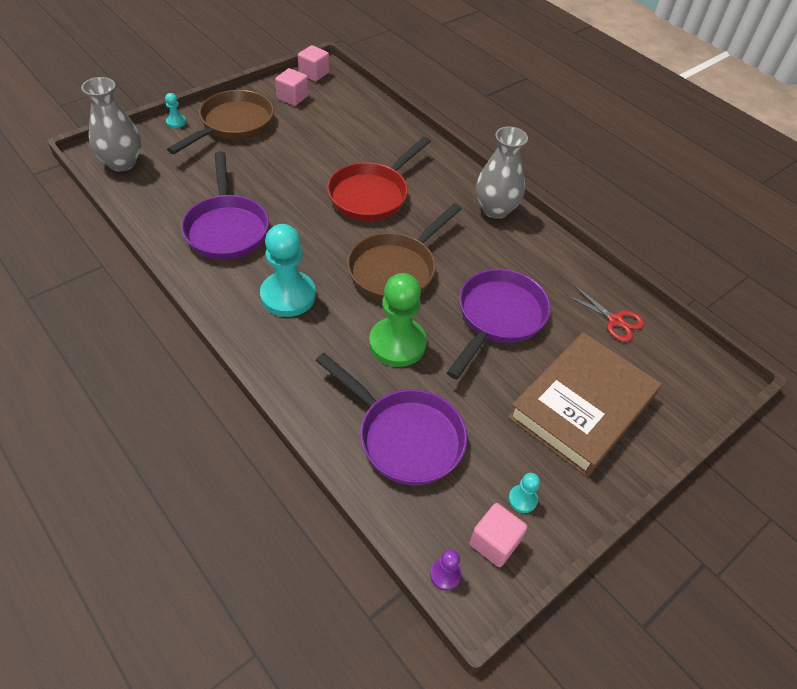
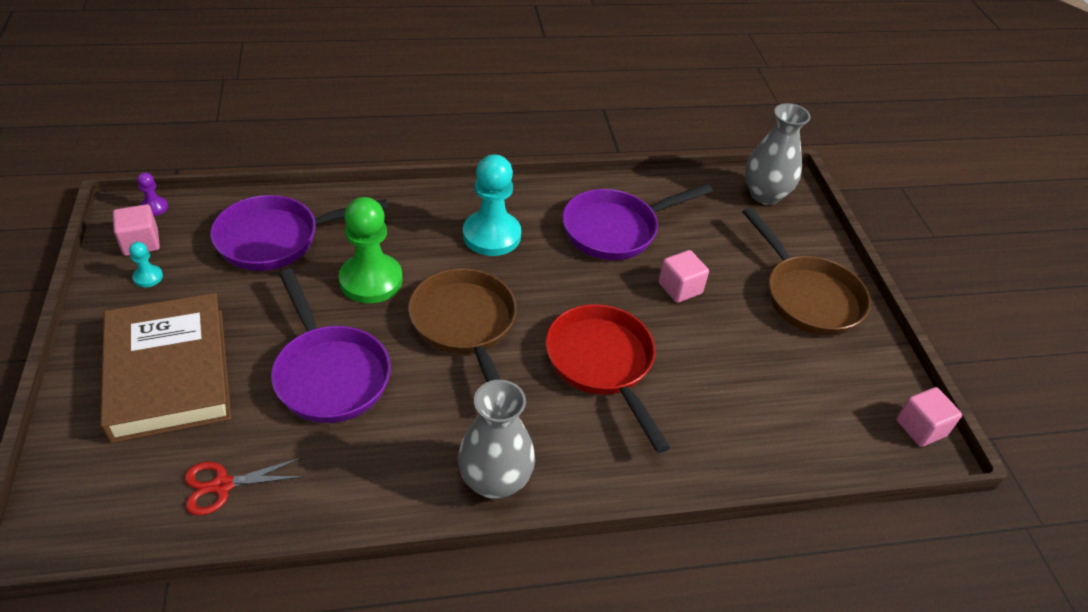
camera: 120 degrees right, 5 degrees down
(176, 122) = (830, 252): turquoise pawn -> none
(227, 228) = (616, 230): purple pan -> purple pan turned 45 degrees counterclockwise
(292, 97) = (857, 377): pink cube -> pink cube (680, 288)

